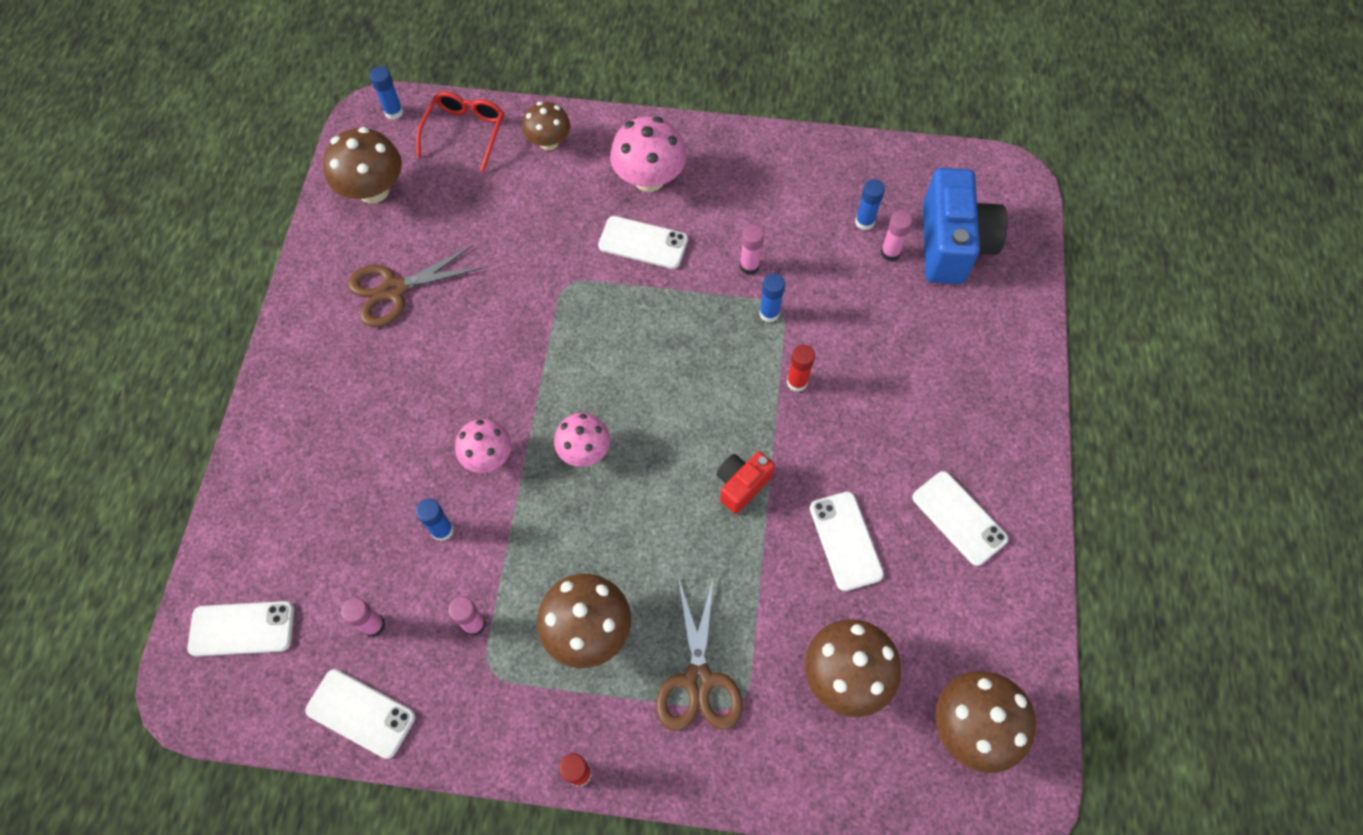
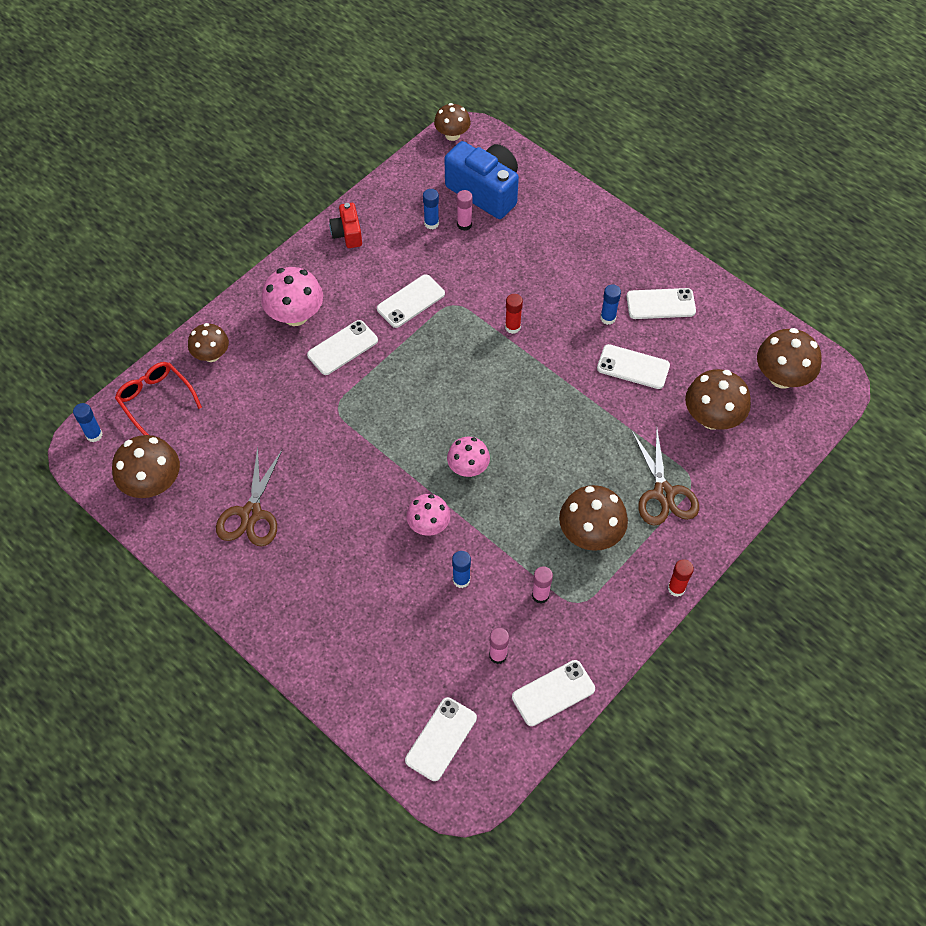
camera: 55 degrees left, 5 degrees down
(698, 680) = (663, 493): brown scissors -> brown scissors turned 45 degrees clockwise
(741, 485) = (558, 397): red camera -> red camera (347, 234)
(749, 266) = (411, 301): pink glue stick -> white phone
(769, 313) = (453, 312): blue glue stick -> blue glue stick (608, 318)
(997, 168) = (452, 135): none -> brown mushroom

